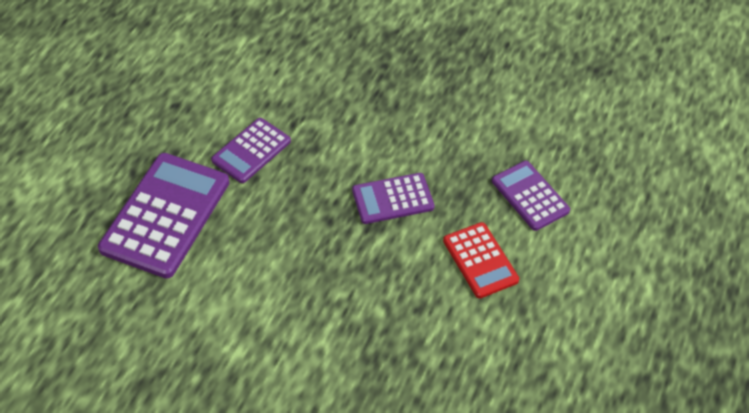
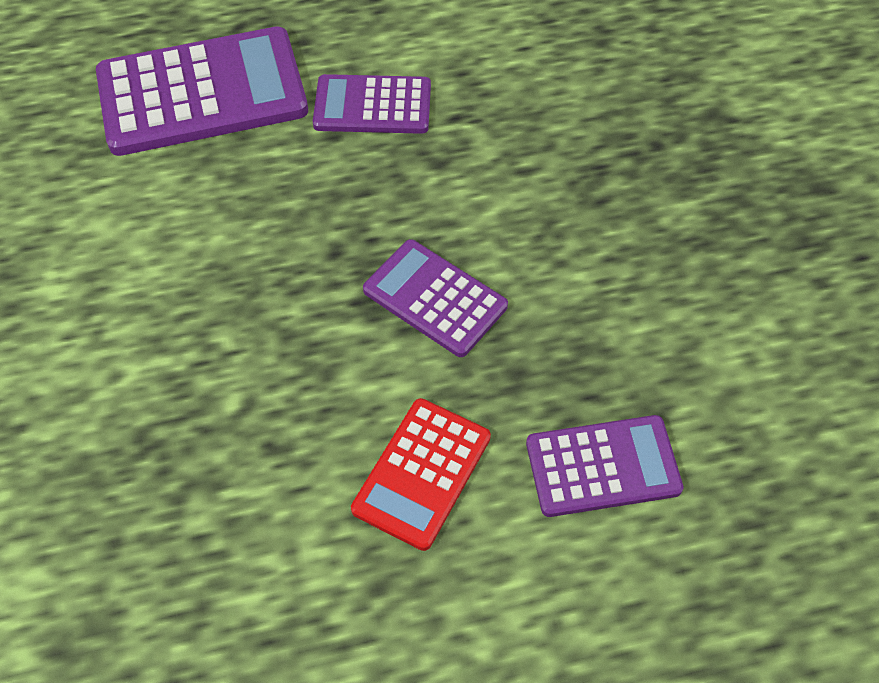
camera: 55 degrees right, 5 degrees up
(530, 196) = (602, 466): purple calculator -> purple calculator turned 60 degrees clockwise

